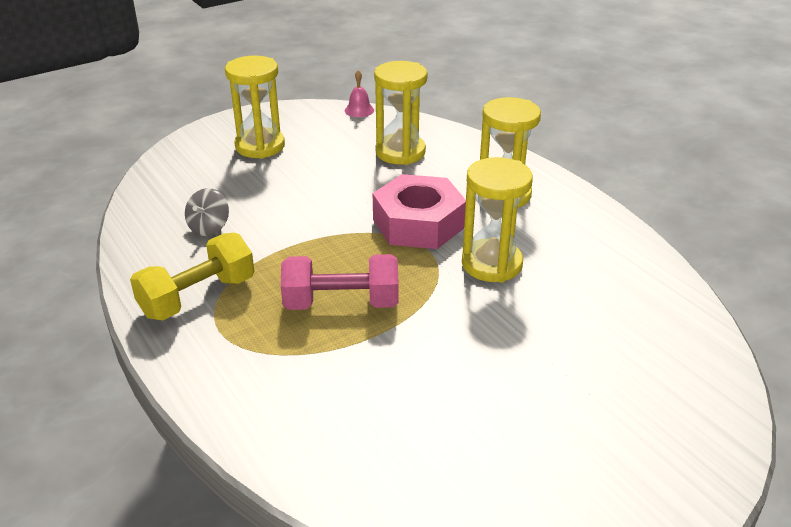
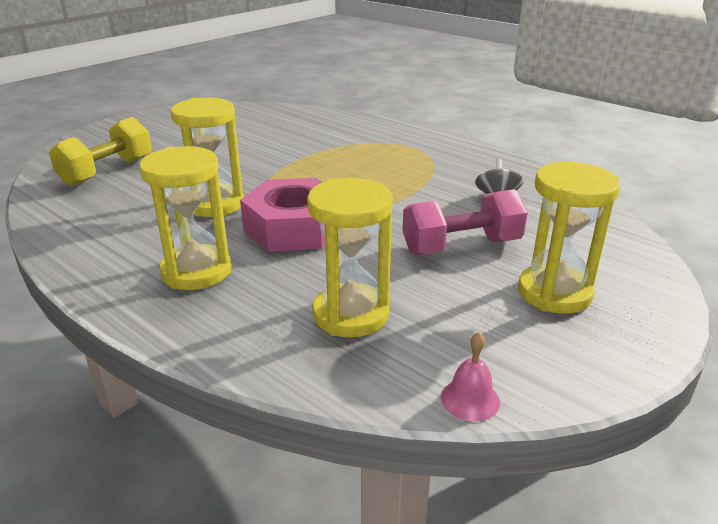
camera: 165 degrees right, 5 degrees down
(198, 297) = (447, 158): yellow dumbbell -> yellow dumbbell (107, 171)
(341, 303) = (337, 167): pink dumbbell -> pink dumbbell (461, 246)

